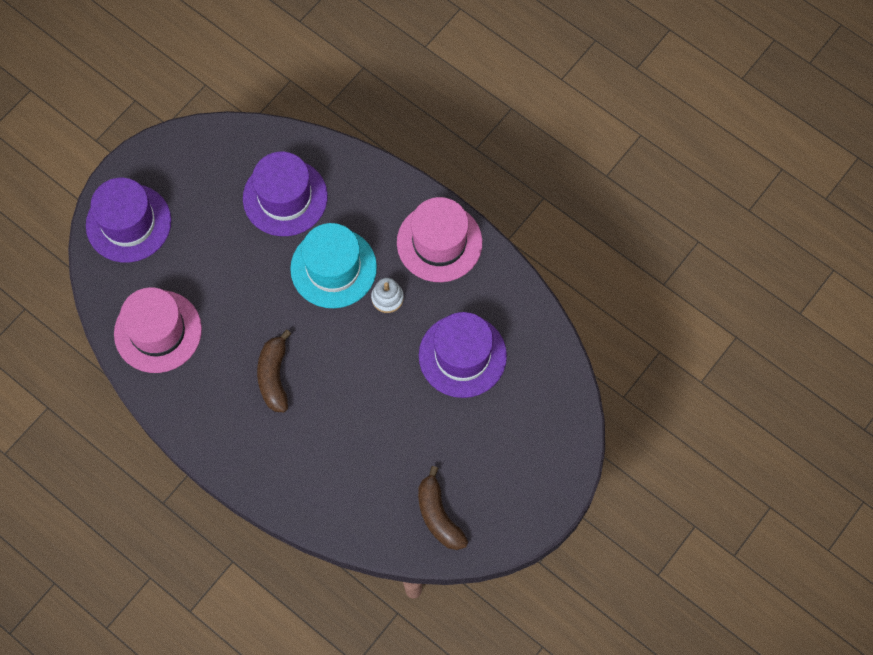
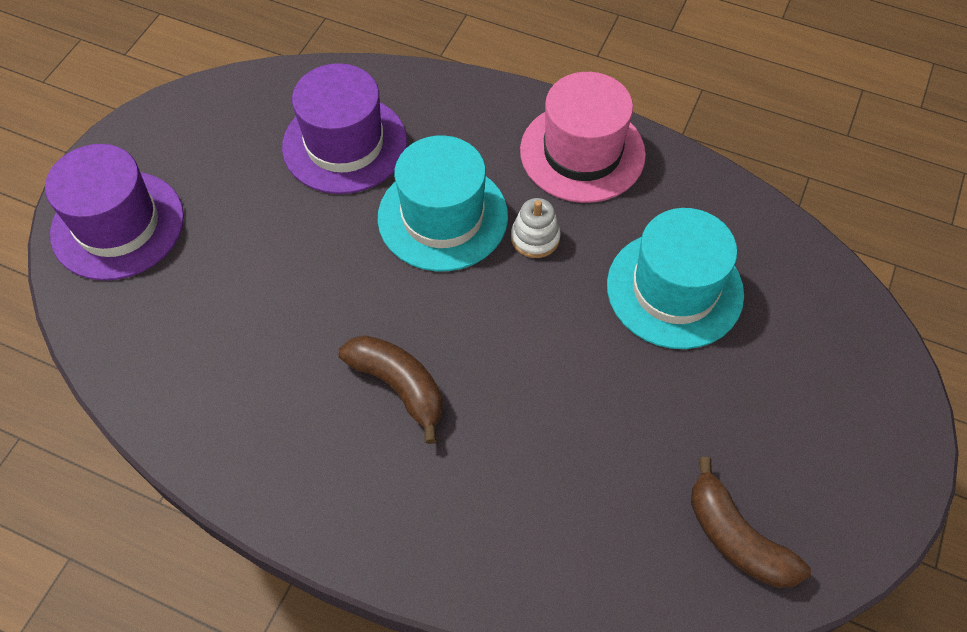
camera: 15 degrees left, 10 degrees down
(158, 331) = (194, 364): pink hat -> none
(274, 376) = (399, 386): brown banana -> brown banana turned 150 degrees clockwise
(462, 356) = (674, 289): purple hat -> turquoise hat

